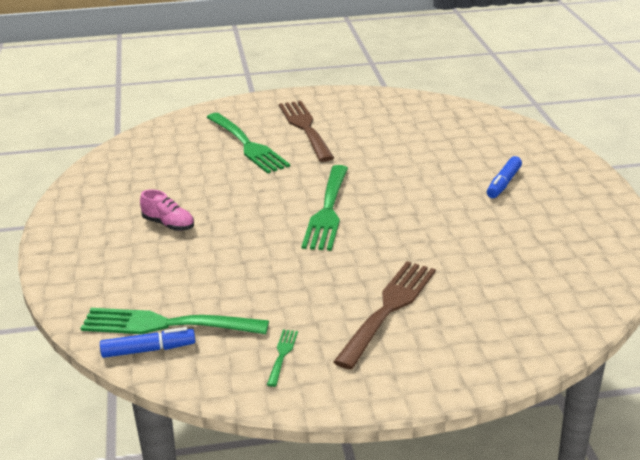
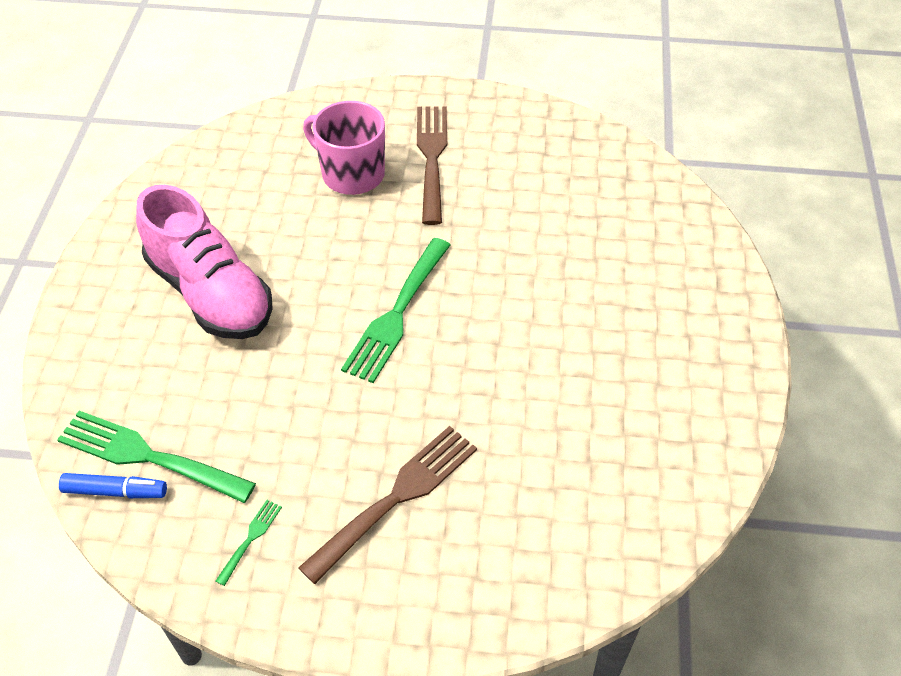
camera: 15 degrees right, 20 degrees up
(168, 224) = (210, 293): pink shoe -> pink shoe, size x2.40
(247, 145) = (351, 174): green fork -> pink mug
(503, 183) = (628, 315): blue marker -> none

